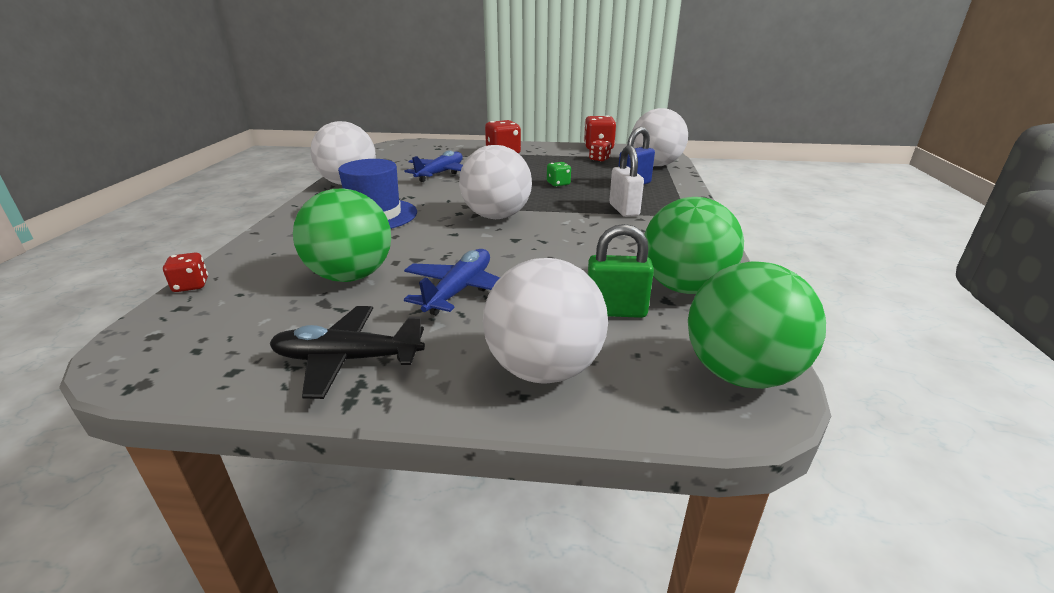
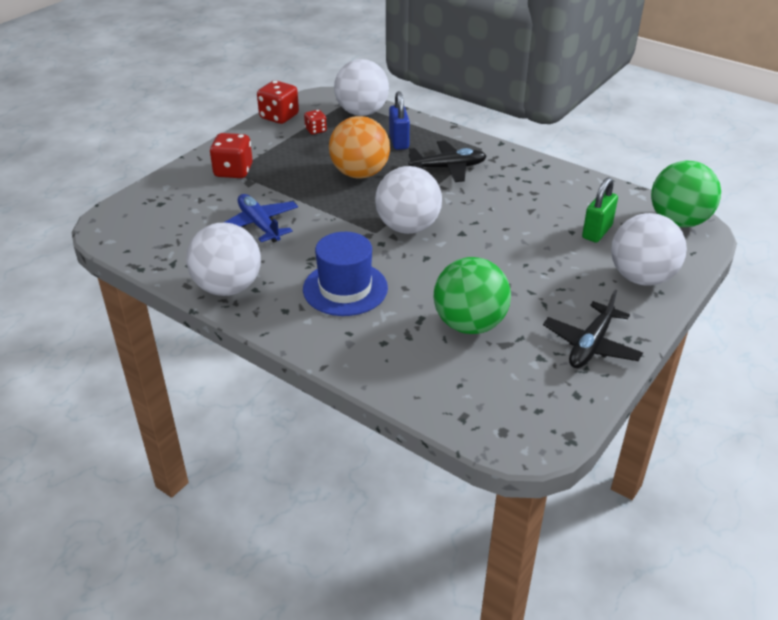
camera: 60 degrees left, 10 degrees up
(191, 285) = (424, 411): red dice -> none
(460, 290) = (529, 281): blue plane -> none
(558, 184) = (360, 173): green dice -> orange ball
(624, 210) = (448, 168): white padlock -> black plane
(684, 287) = (585, 197): green ball -> none

